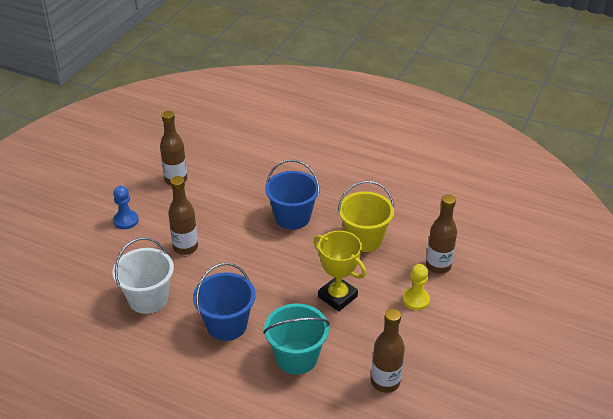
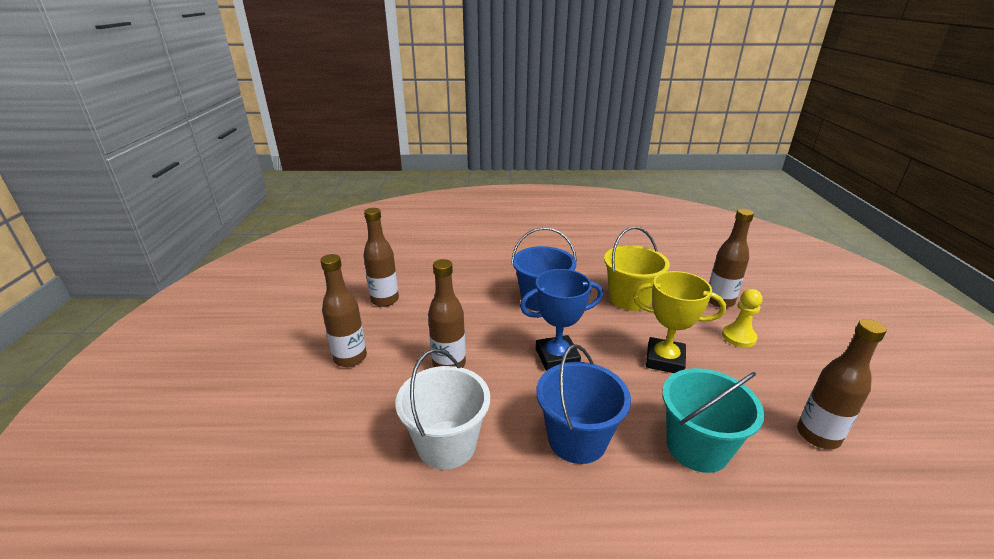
camera: 25 degrees left, 10 degrees down
(126, 221) = (350, 358): blue pawn -> brown bottle
(262, 267) = (557, 357): none -> blue trophy

